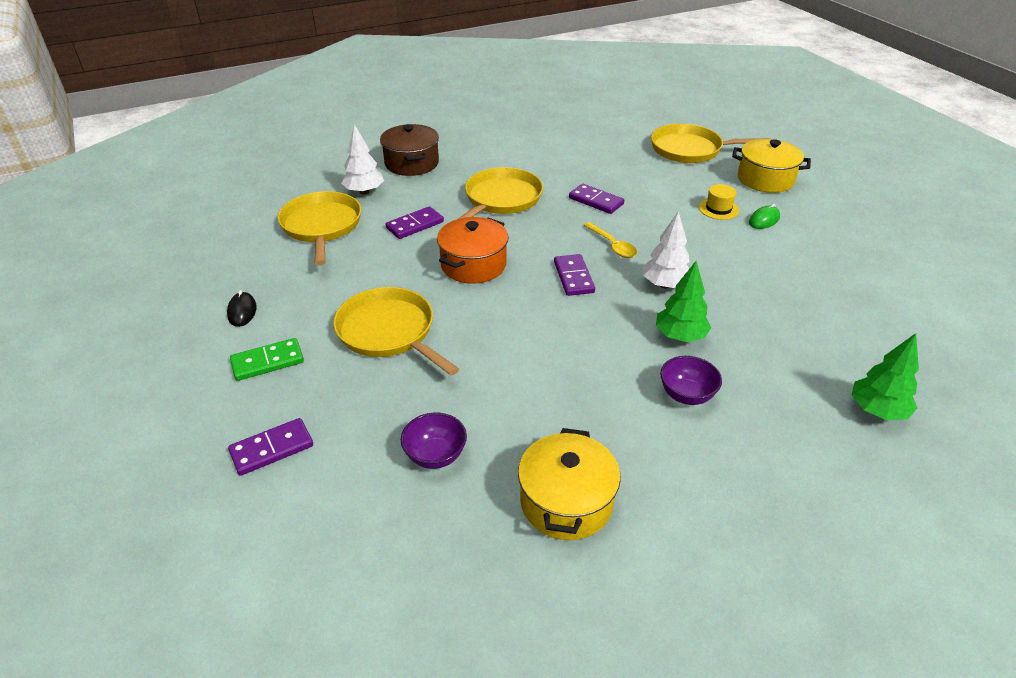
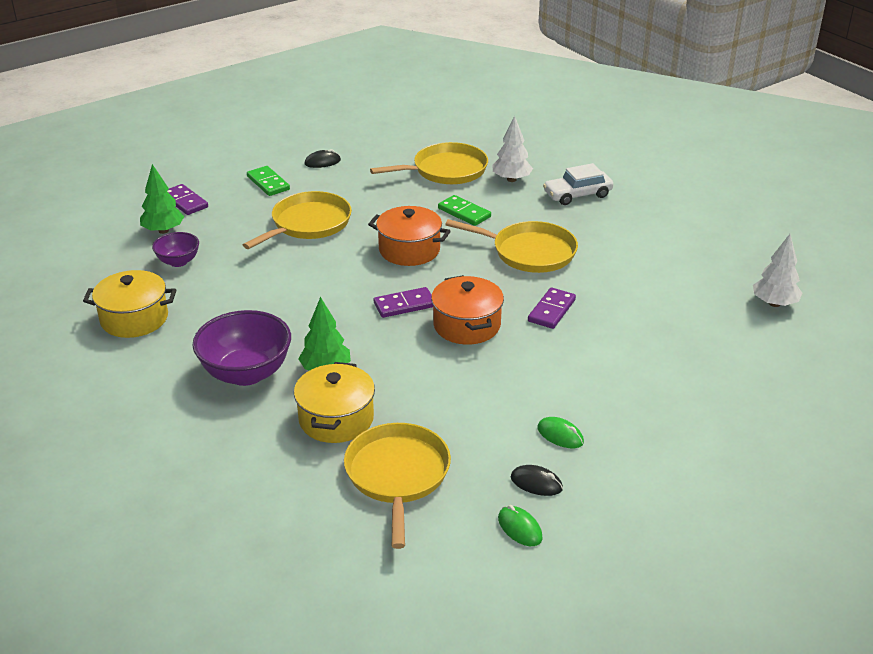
camera: 80 degrees right, 5 degrees down
(411, 163) = (577, 195): brown pot -> white car
(415, 225) = (464, 213): purple domino -> green domino
(612, 245) = (467, 325): yellow spoon -> orange pot
(665, 285) = (406, 360): white tree -> white tree (774, 303)
(686, 395) = (246, 373): purple bowl -> purple bowl, size x1.82
(689, 149) = (717, 378): yellow pan -> yellow pan (397, 475)
(718, 209) = (572, 399): yellow hat -> none
(765, 179) = (667, 442): yellow pot -> yellow pot (336, 419)
(823, 238) = (536, 483): none -> black mouse
(876, 251) = (519, 528): none -> green mouse
(877, 411) = (232, 489): green tree -> green tree (163, 231)

